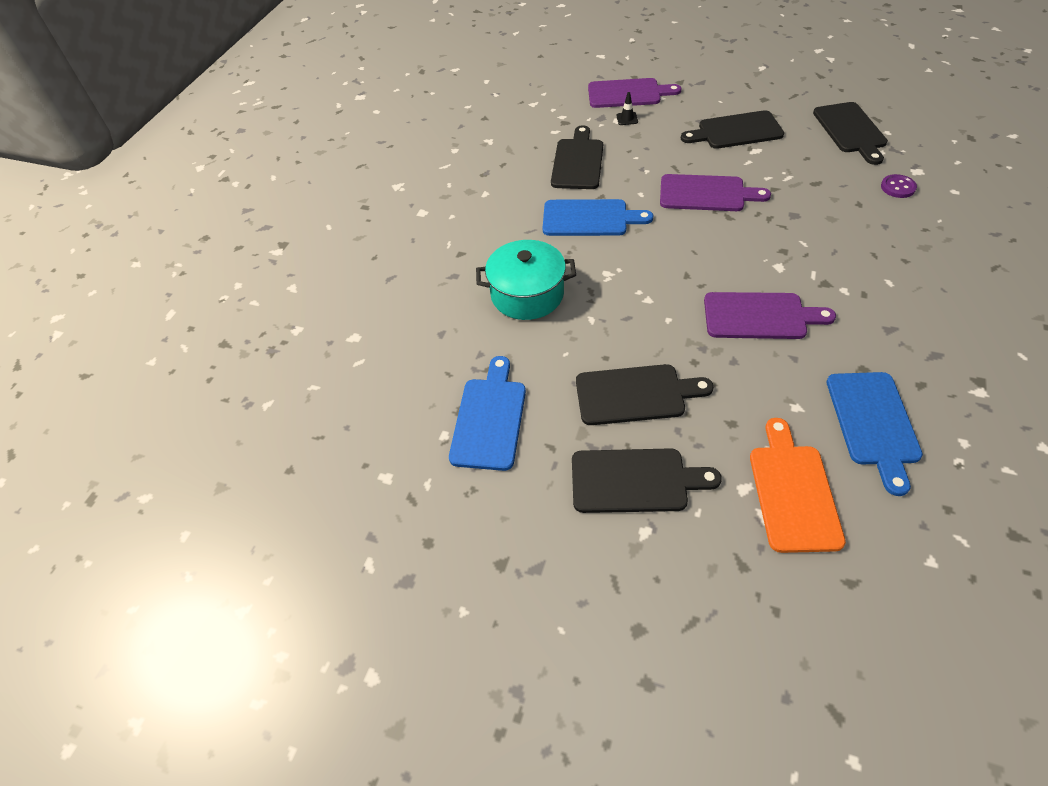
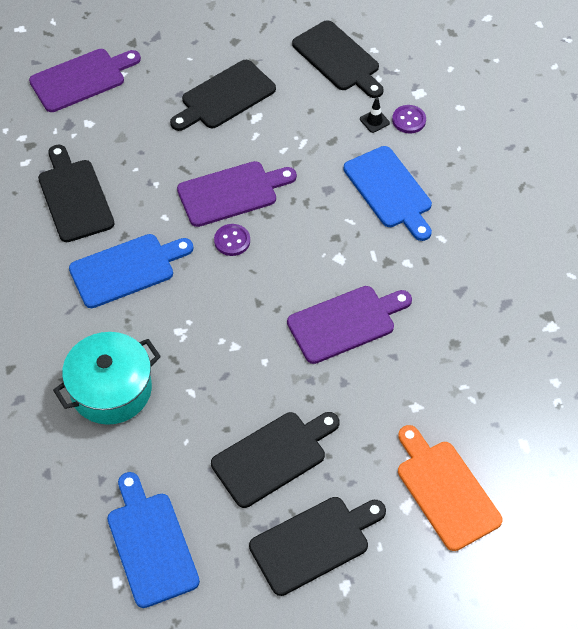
camera: 35 degrees left, 5 degrees up
(627, 119) = (99, 117): black traffic cone -> black traffic cone (374, 121)
(688, 225) = (232, 241): none -> purple button
(873, 423) = (482, 394): blue cutting board -> blue cutting board (389, 190)

